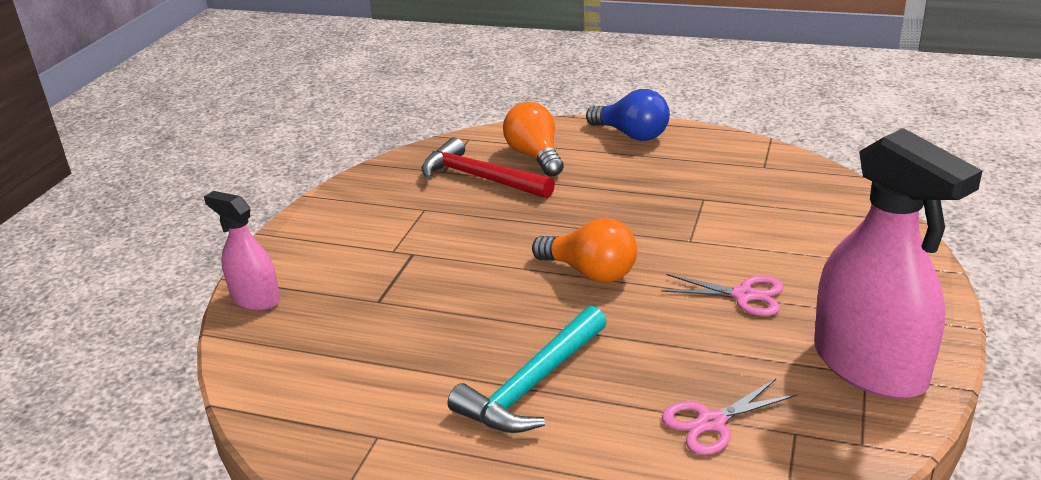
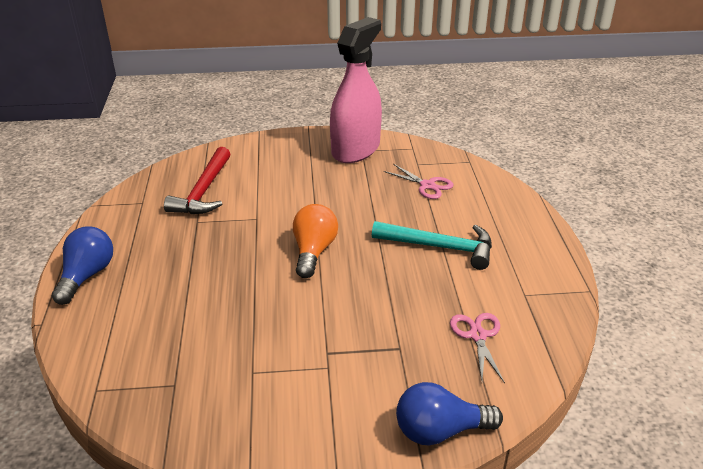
camera: 115 degrees left, 5 degrees up
(255, 299) = (440, 430): pink spray bottle -> blue light bulb
(480, 178) = (185, 351): red hammer -> red hammer (204, 191)
(535, 156) = (136, 326): orange light bulb -> none
(743, 295) = (312, 190): pink scissors -> pink scissors (477, 336)

